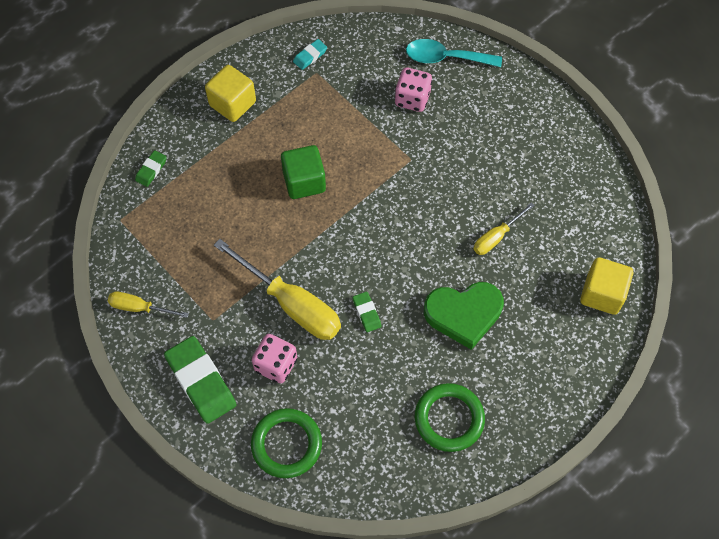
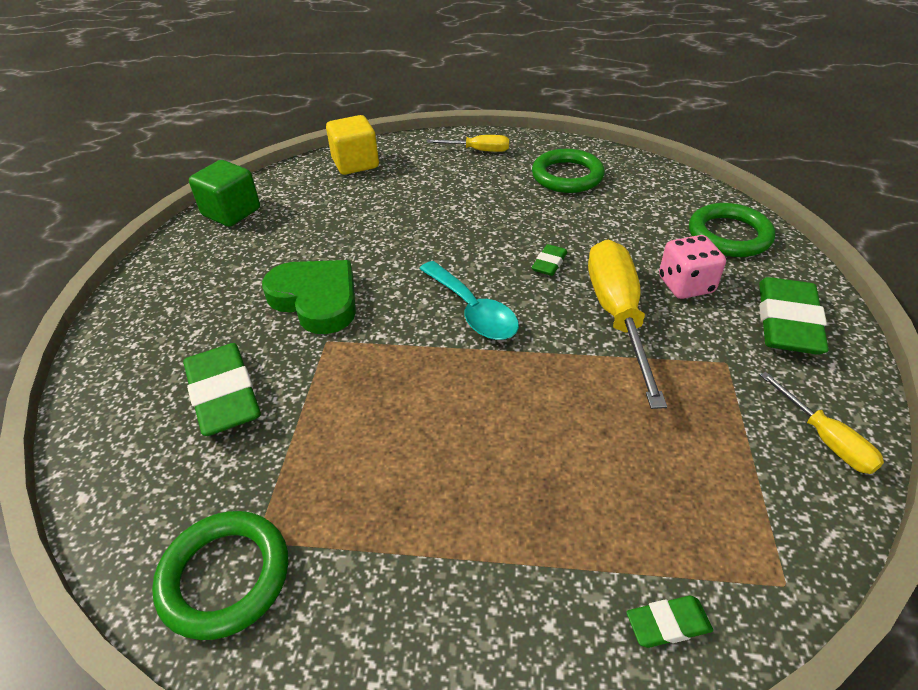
camera: 130 degrees left, 20 degrees down
(232, 103) = (423, 615): yellow cube -> none
(304, 181) = (463, 412): green cube -> green cube (231, 212)
(310, 56) = (225, 576): turquoise eraser -> green ring
(412, 99) = (224, 395): pink dice -> green eraser
(445, 58) = (119, 405): turquoise spoon -> turquoise spoon (472, 311)
(463, 314) = (468, 213): green heart -> green heart (316, 300)
(496, 237) = (363, 235): yellow screwdriver -> yellow screwdriver (478, 150)

